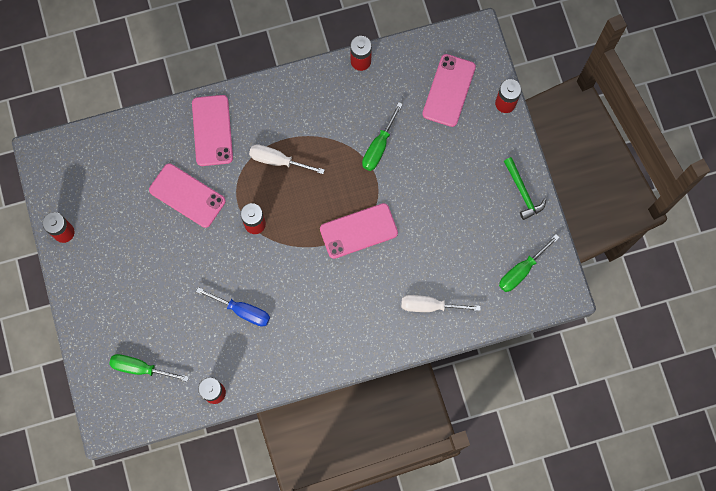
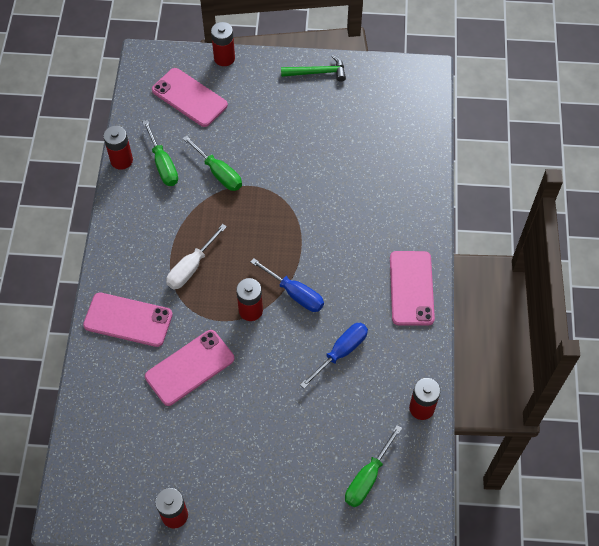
camera: 70 degrees left, 15 degrees down
(283, 254) = (295, 293): none -> blue screwdriver
(358, 231) = (298, 218): pink phone -> pink phone (411, 288)
(430, 306) = (399, 181): white screwdriver -> none
(521, 270) = (393, 97): green screwdriver -> green screwdriver (163, 164)

